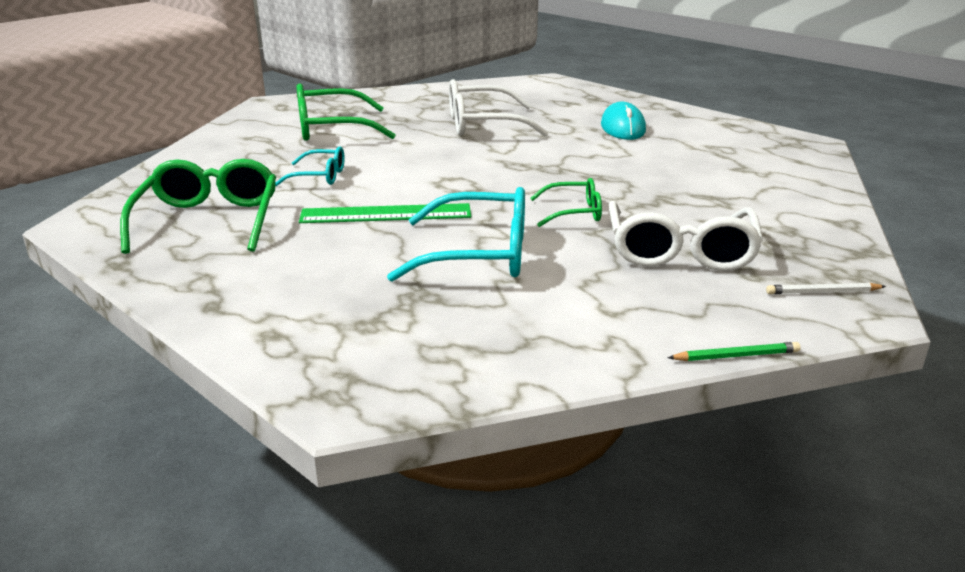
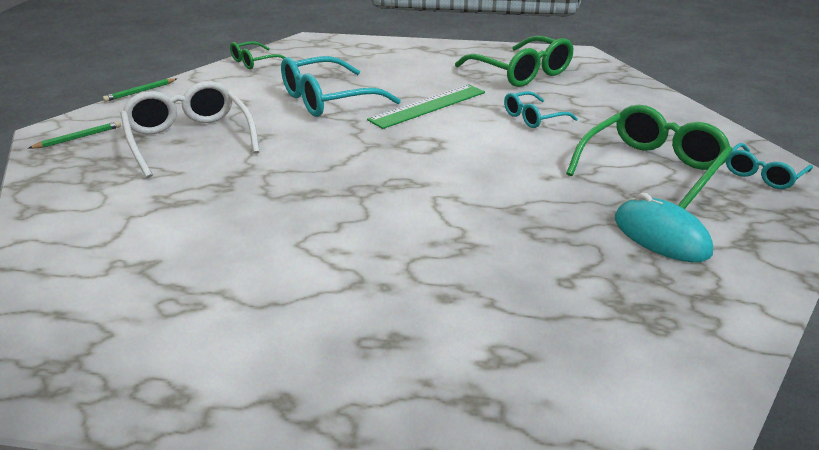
camera: 145 degrees right, 5 degrees up
(277, 111) = (762, 174): none -> turquoise glasses
(483, 125) = (527, 237): white glasses -> none
(574, 212) = (294, 147): green glasses -> green glasses (254, 62)
(622, 128) = (347, 306): turquoise mouse -> turquoise mouse (661, 236)
(822, 292) = (78, 138): white pencil -> green pencil

